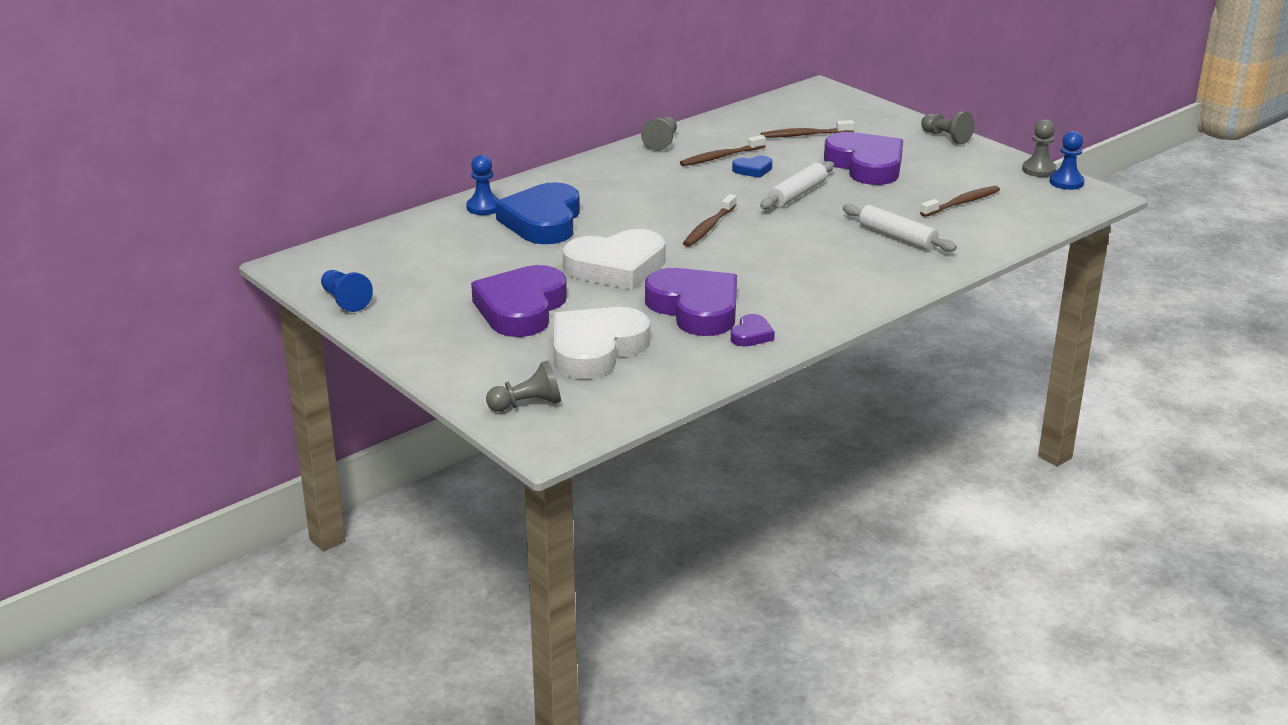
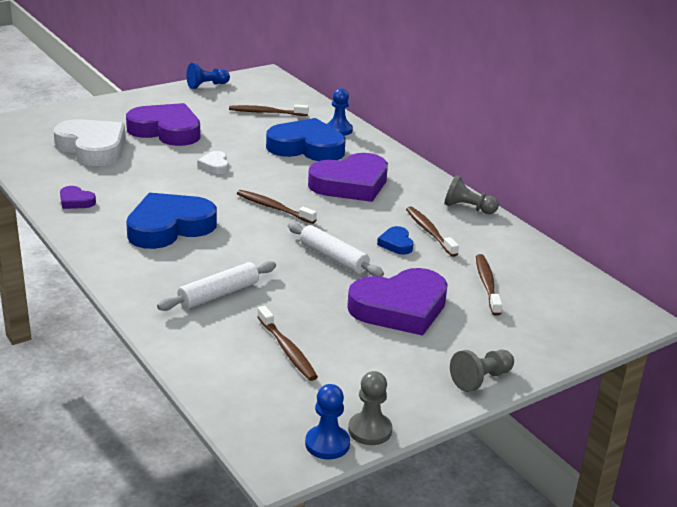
camera: 95 degrees right, 0 degrees up
(439, 252) = (266, 112): none -> brown toothbrush
(527, 404) = (38, 124): grey pawn -> none
(616, 267) = (215, 165): white heart -> white heart, size x0.44
(695, 308) = (131, 186): purple heart -> purple heart (350, 184)
(782, 274) = (169, 227): none -> blue heart

